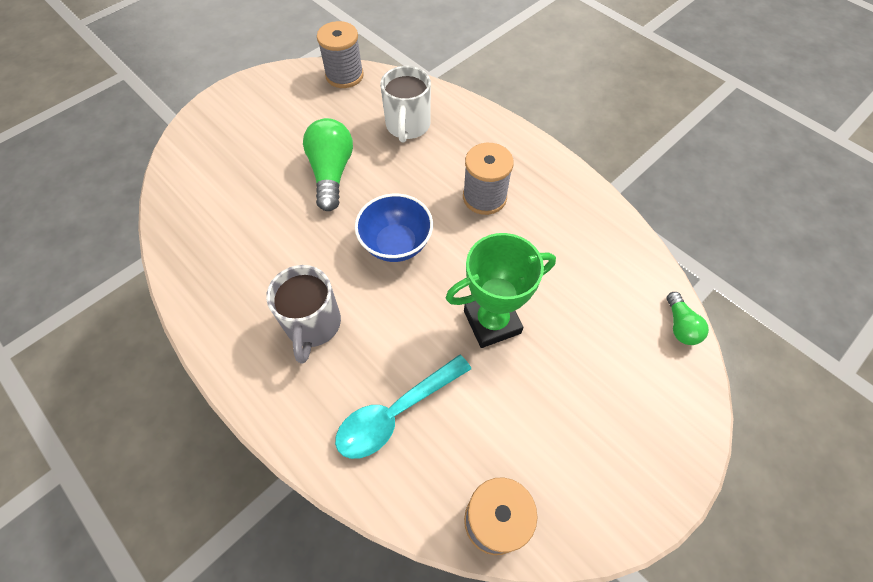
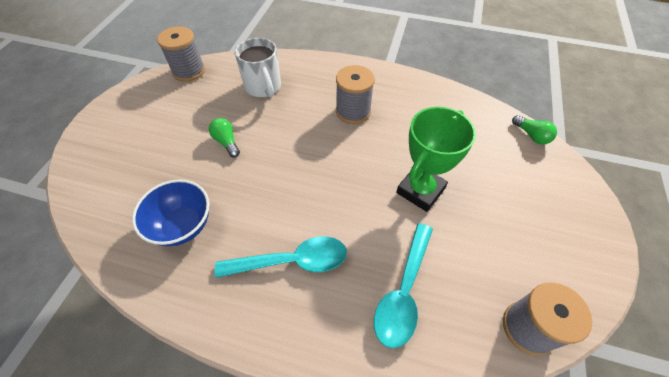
camera: 30 degrees left, 5 degrees down
(313, 325) = (291, 261): grey mug -> turquoise spoon
(331, 173) = (226, 142): green light bulb -> green light bulb, size x0.55
(396, 244) = (313, 170): blue bowl -> blue bowl (182, 225)

